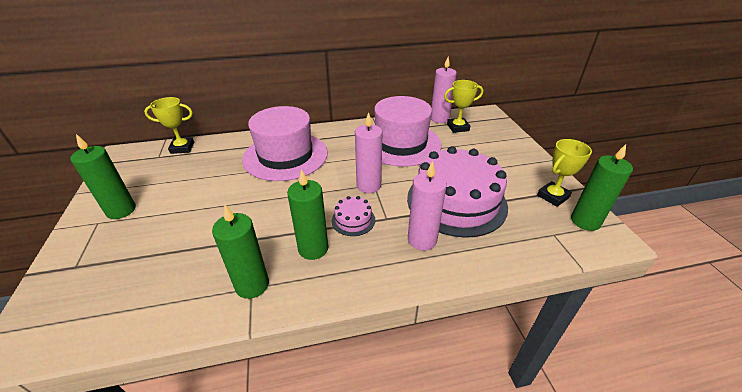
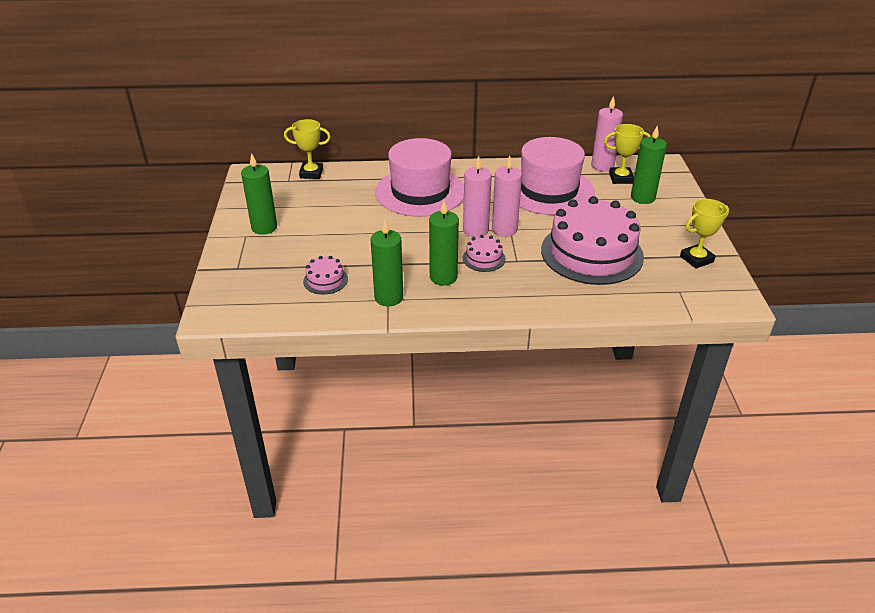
camera: 10 degrees right, 0 degrees up
(179, 270) = (325, 280): none -> pink cake
(422, 240) = (547, 281): pink candle -> pink candle (475, 230)
(585, 221) = (718, 284): green candle -> green candle (642, 198)

